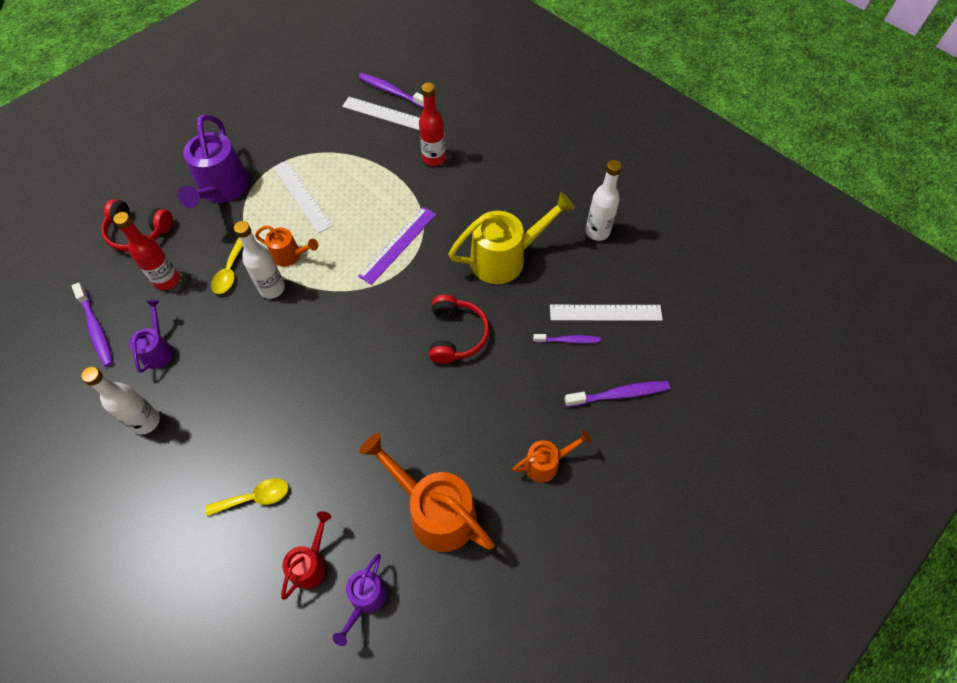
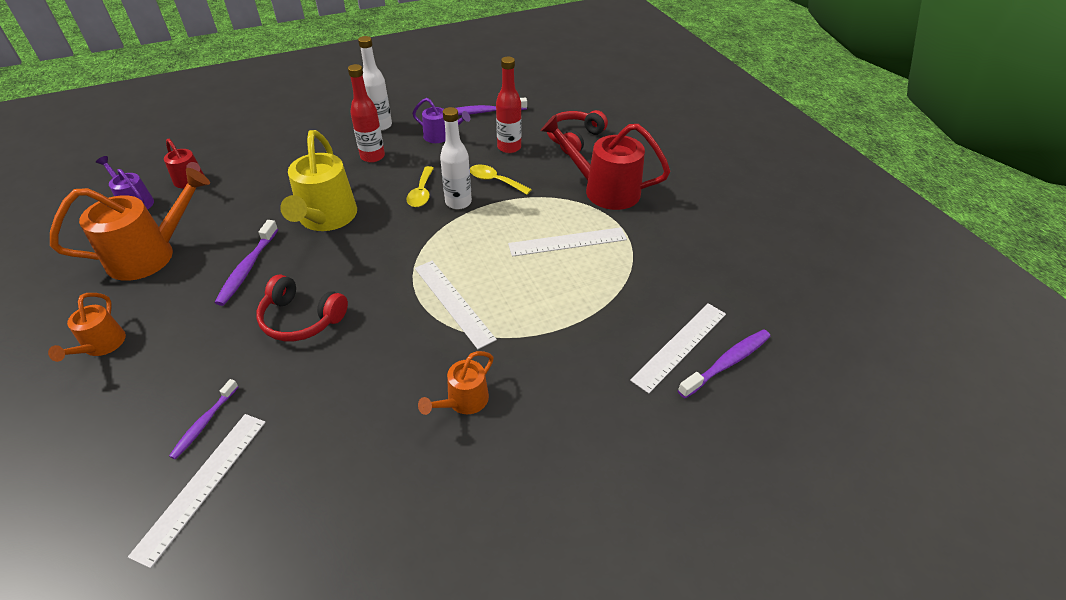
camera: 110 degrees right, 15 degrees down
(222, 190) = (603, 190): purple watering can -> red watering can
(255, 497) = (269, 164): yellow spoon -> yellow spoon (421, 193)
(290, 255) = (490, 220): orange watering can -> orange watering can (463, 402)
(398, 245) = (453, 302): purple ruler -> white ruler
(434, 158) = (575, 374): red bottle -> red bottle (372, 156)
(506, 258) = (366, 400): yellow watering can -> yellow watering can (326, 219)
(597, 232) = (331, 538): white bottle -> none
(619, 394) = (94, 447): purple toothbrush -> purple toothbrush (248, 268)

